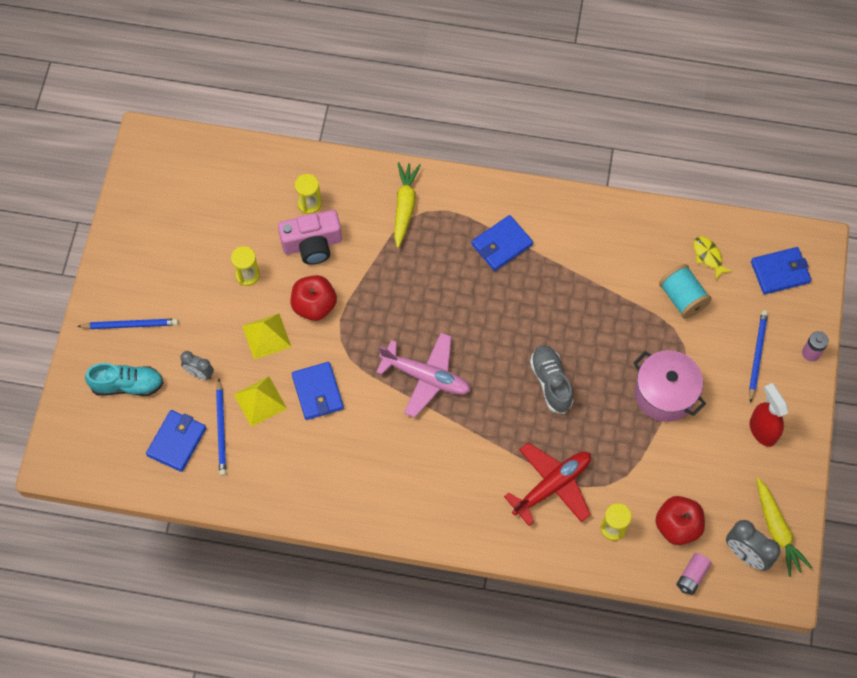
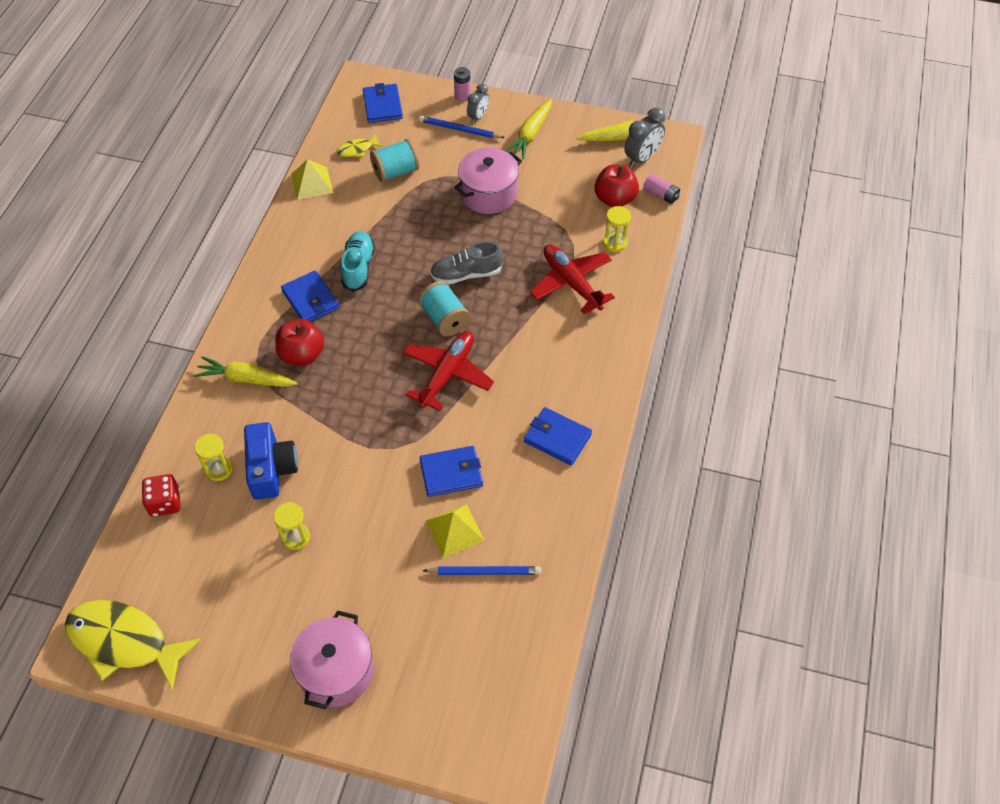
camera: 85 degrees left, 10 degrees down
(127, 385) = (416, 676): turquoise shoe -> turquoise shoe (358, 267)
(130, 325) = (336, 671): blue pencil -> pink pot
(152, 169) = (124, 642): none -> yellow fish
(177, 442) = (495, 620): blue wallet -> blue wallet (557, 438)
(199, 373) = (412, 593): grey clock -> grey clock (478, 117)
(266, 336) = (376, 520): yellow pyramid -> yellow pyramid (312, 183)
(274, 170) = (165, 503): none -> red dice
(312, 244) = (271, 469): pink camera -> blue camera
(314, 306) = (347, 471): red apple -> red apple (302, 355)
(426, 377) = (447, 374): pink plane -> red plane
(491, 368) = (444, 319): none -> turquoise spool
(762, 430) = (530, 135): red spray bottle -> yellow carrot

